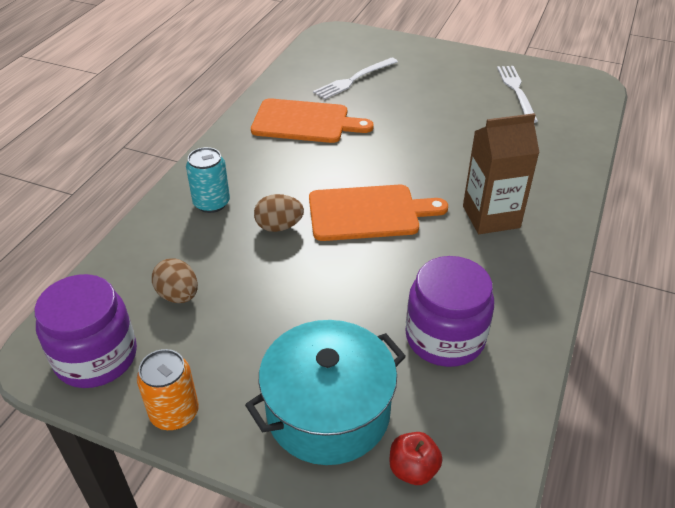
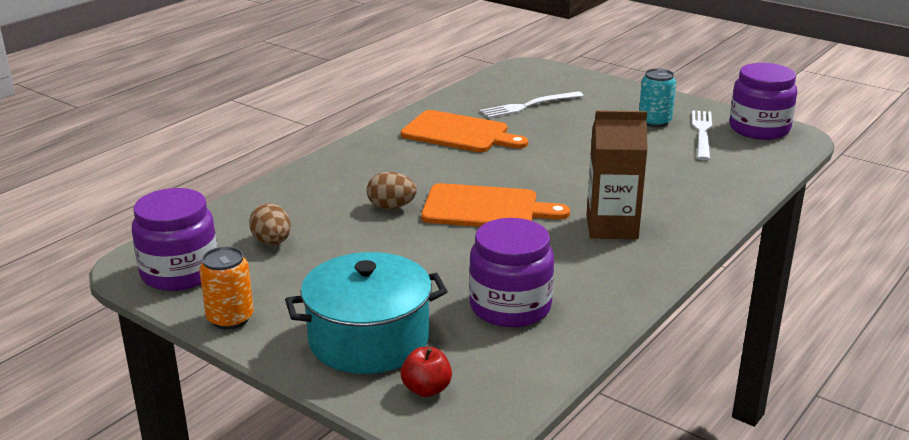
camera: 15 degrees right, 15 degrees down
(211, 203) = (335, 182): turquoise can -> turquoise can (654, 121)
(560, 80) = (759, 129): none -> purple jar

